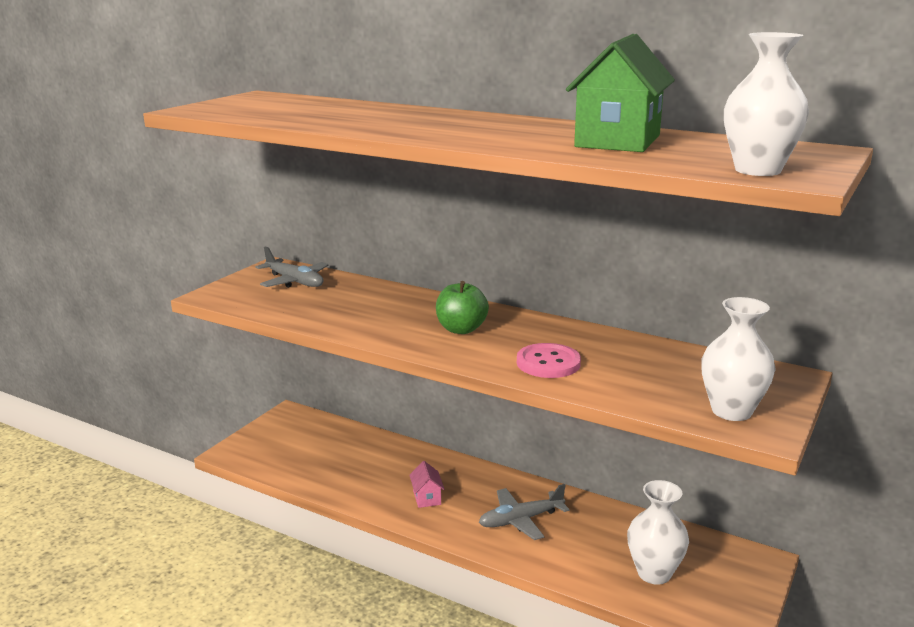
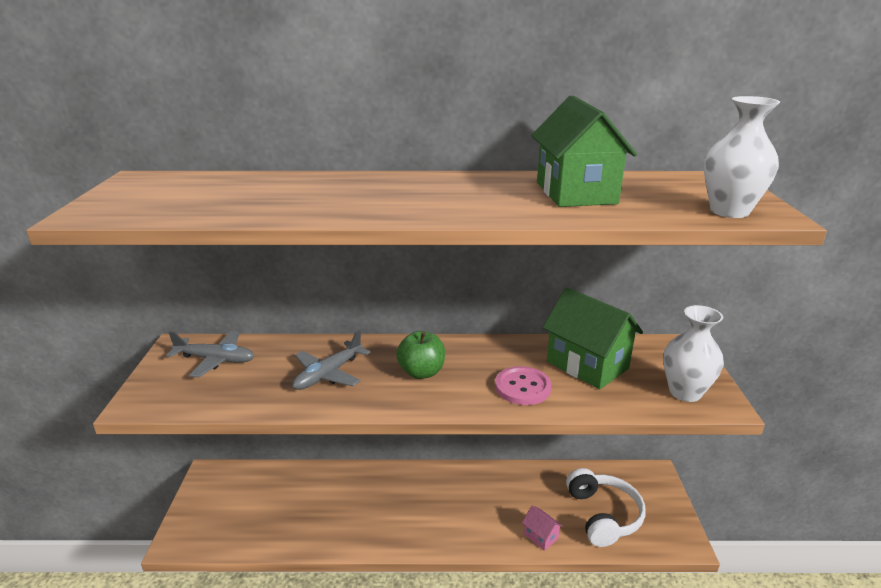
camera: 30 degrees left, 5 degrees up
(427, 498) = (395, 516): pink house -> pink house (540, 536)
(520, 520) = (482, 507): grey plane -> grey plane (328, 374)
(643, 364) = (587, 365): none -> green house
(654, 573) = (603, 515): white vase -> white headphones

